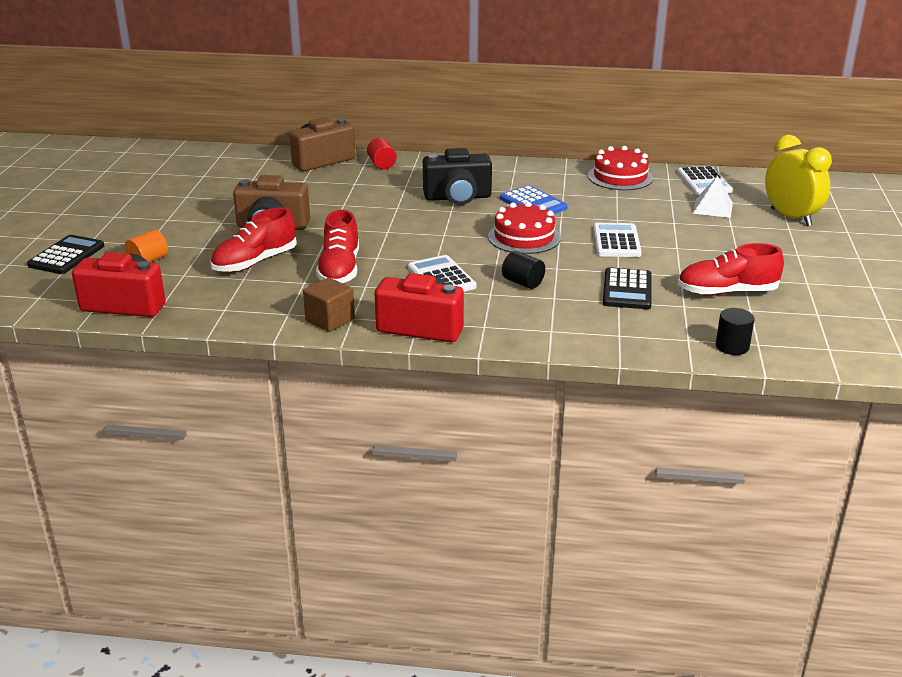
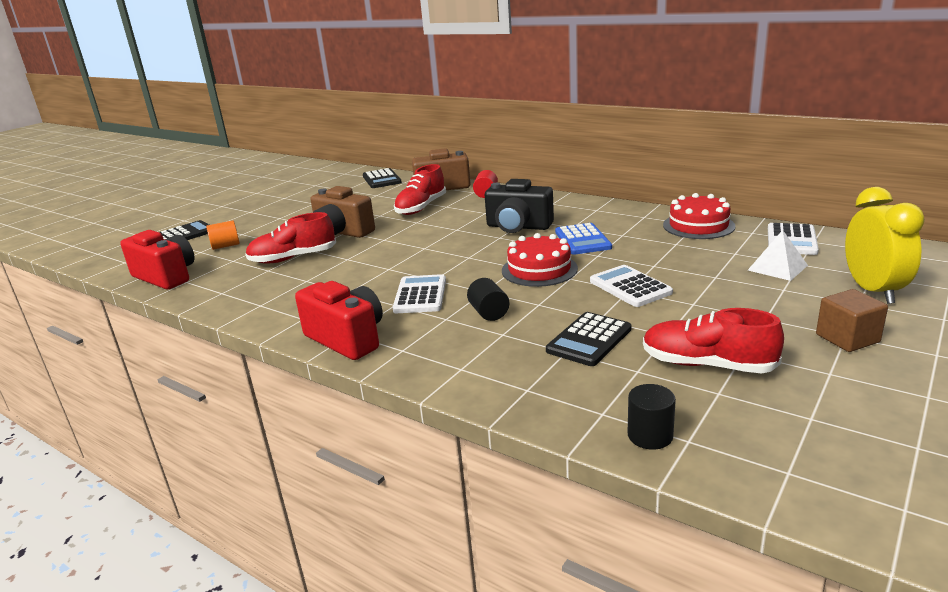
camera: 30 degrees right, 5 degrees down
(234, 158) = (382, 179): none -> black calculator
(330, 320) = (283, 317): brown cube -> brown cube (847, 338)
(339, 270) = (346, 274): red shoe -> red shoe (421, 207)
(616, 241) = (630, 287): white calculator -> white calculator turned 60 degrees counterclockwise

